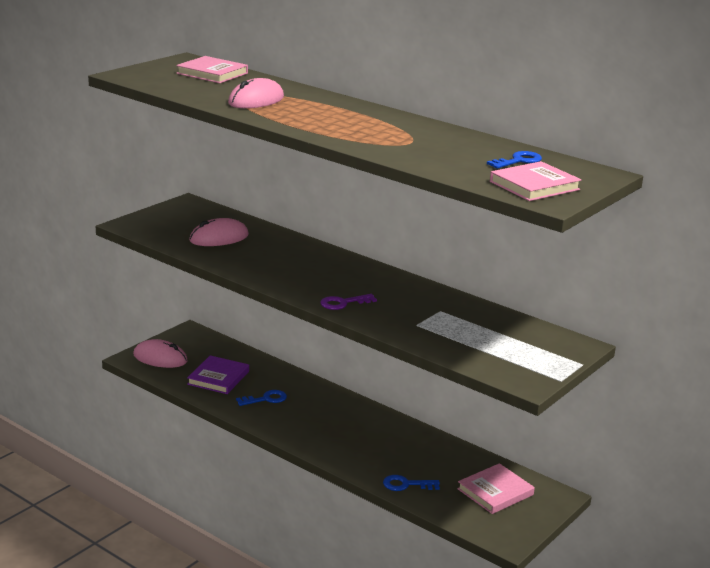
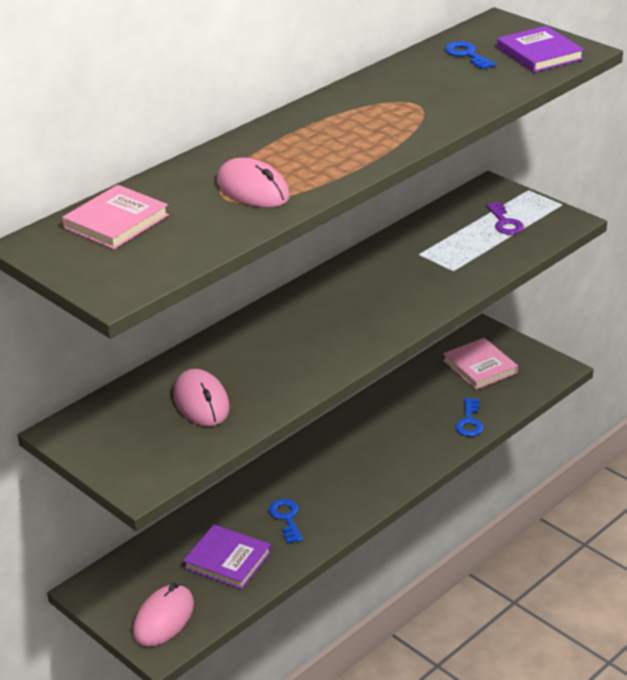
camera: 80 degrees left, 10 degrees up
(343, 303) = (402, 312): purple key -> purple key (505, 222)
(534, 186) = (539, 53): pink book -> purple book

